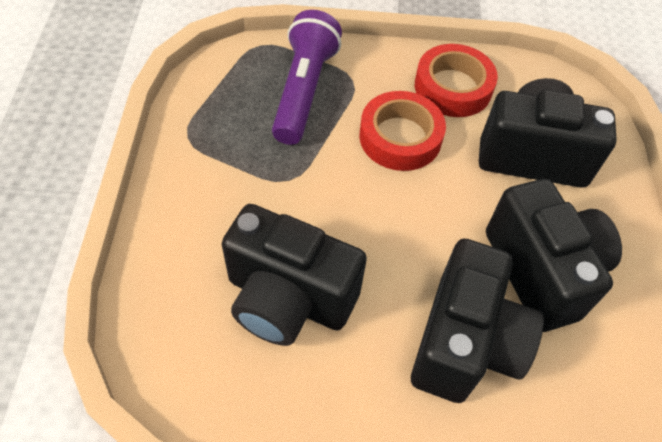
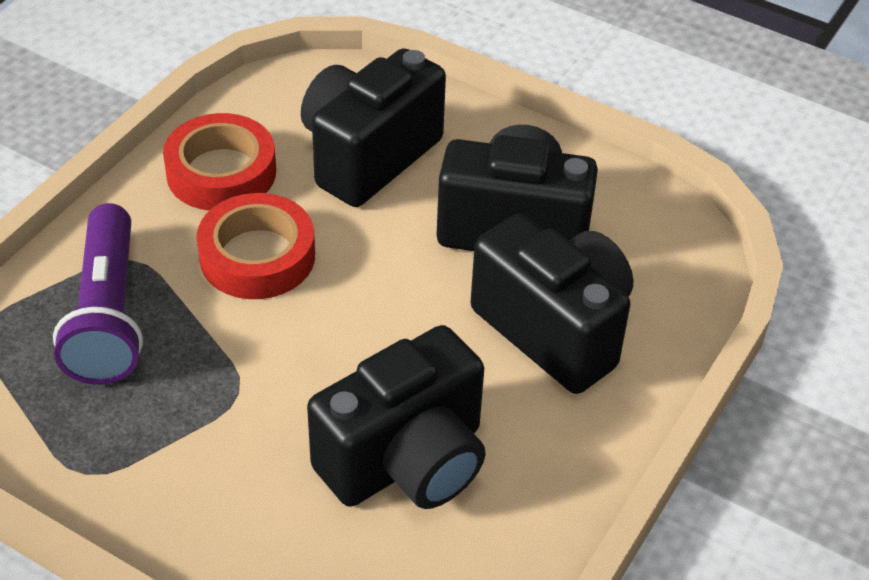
camera: 60 degrees left, 10 degrees down
(304, 90) = (107, 315): purple flashlight -> purple flashlight turned 135 degrees counterclockwise

